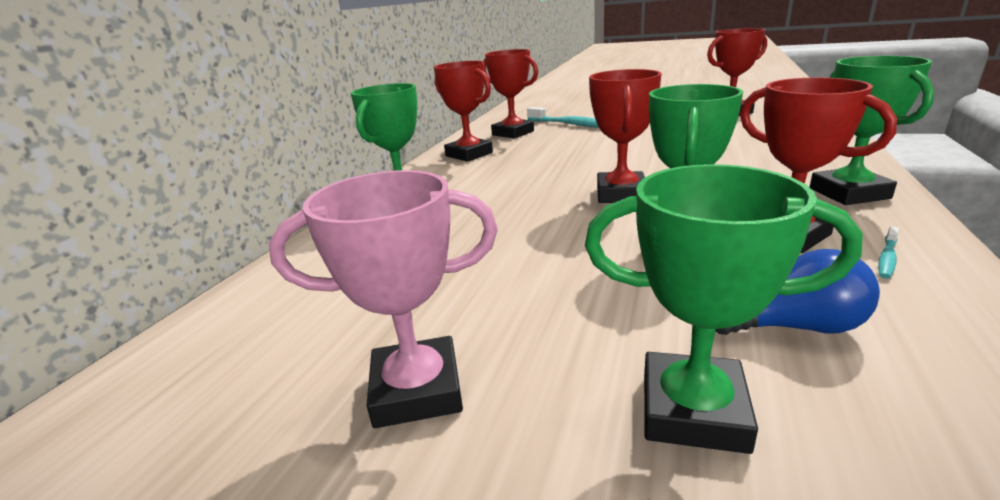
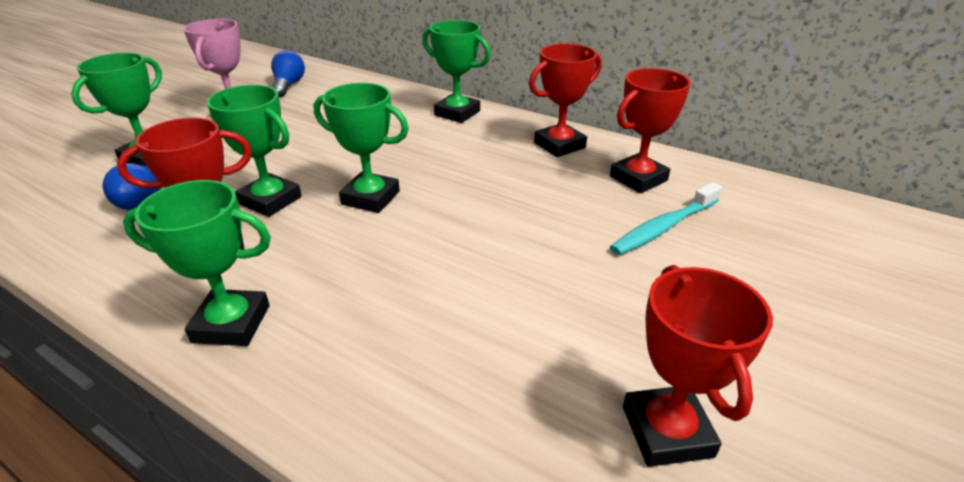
camera: 100 degrees right, 10 degrees up
(256, 368) = (288, 85): none -> blue light bulb
(621, 194) = (370, 198): red trophy -> green trophy
(887, 258) = (141, 267): turquoise toothbrush -> none

